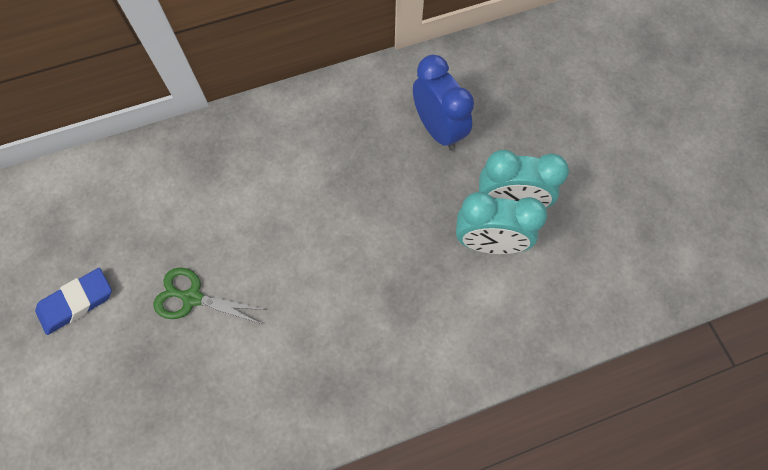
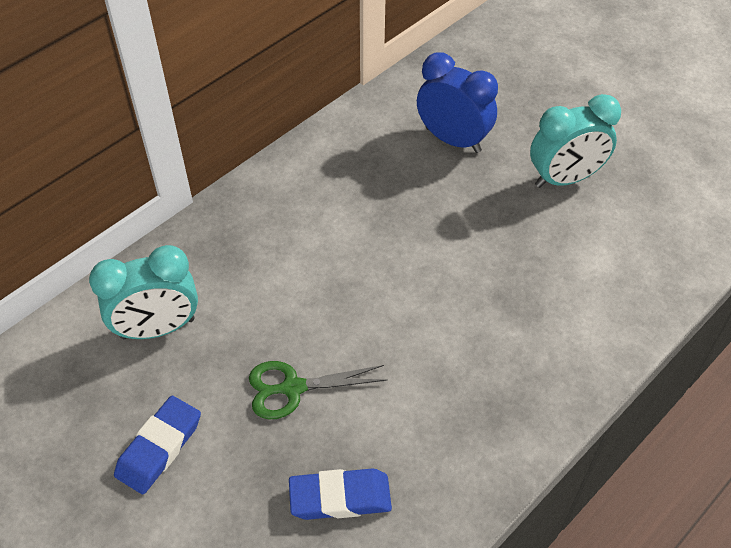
camera: 25 degrees left, 15 degrees down
(175, 403) = (340, 497): none -> blue eraser
(489, 243) = (568, 219): turquoise clock -> turquoise clock (158, 328)

